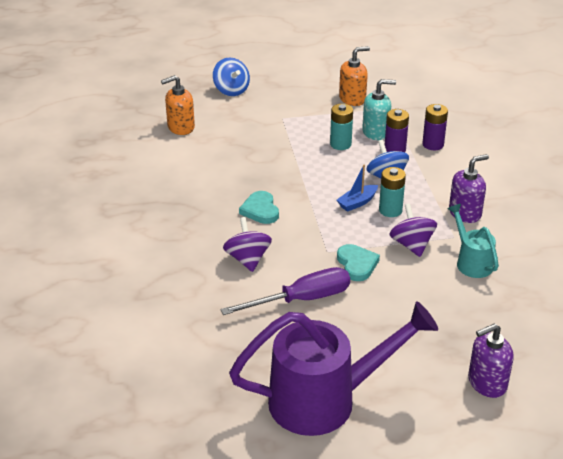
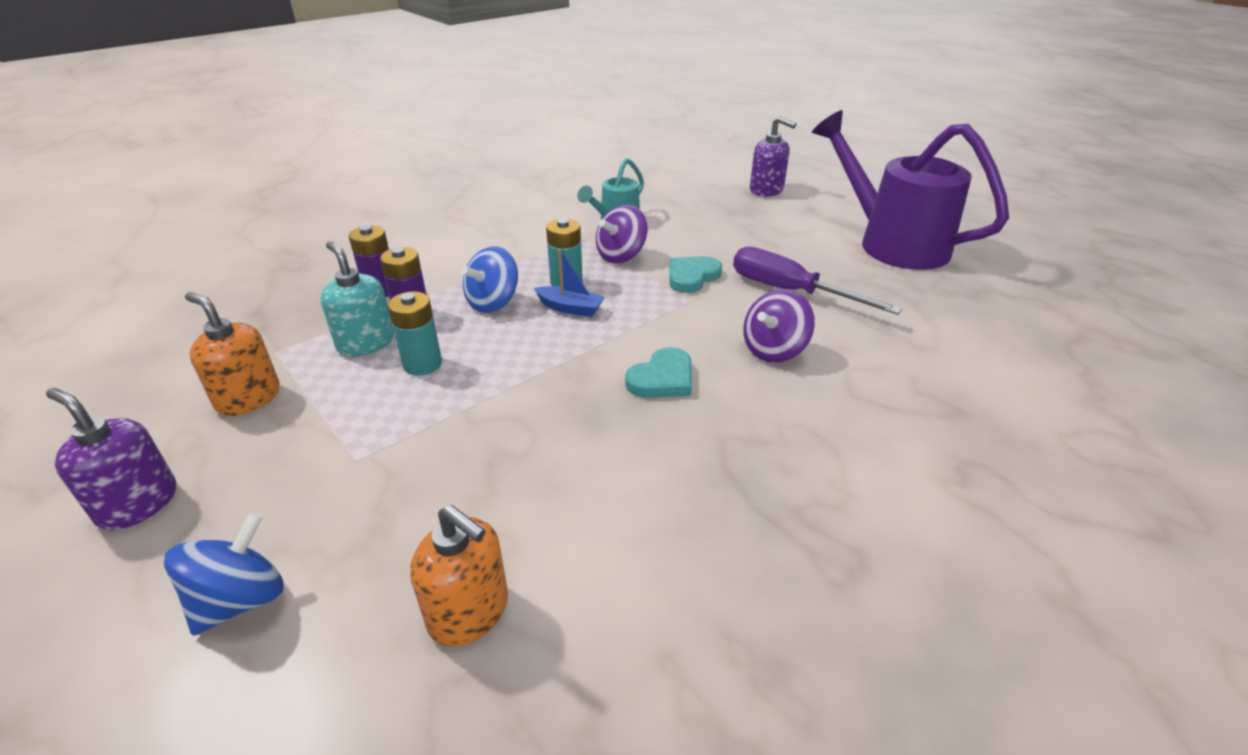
camera: 120 degrees left, 0 degrees up
(465, 213) = (531, 241): purple soap dispenser -> purple soap dispenser (138, 503)

